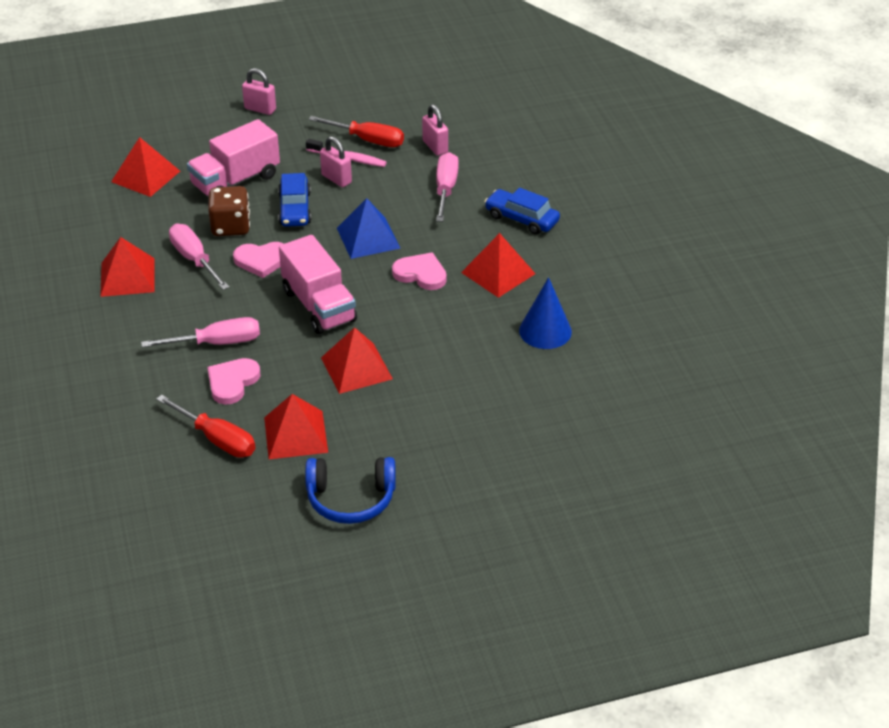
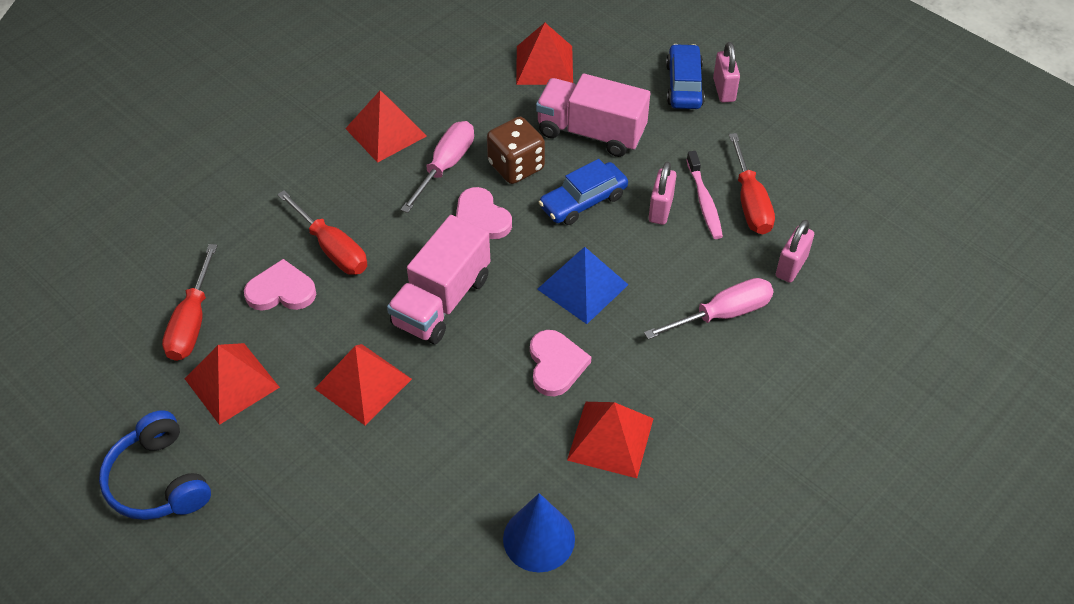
camera: 60 degrees right, 10 degrees up
(217, 343) = (332, 248): pink screwdriver -> red screwdriver
(521, 219) = (728, 415): blue car -> blue car (684, 85)

